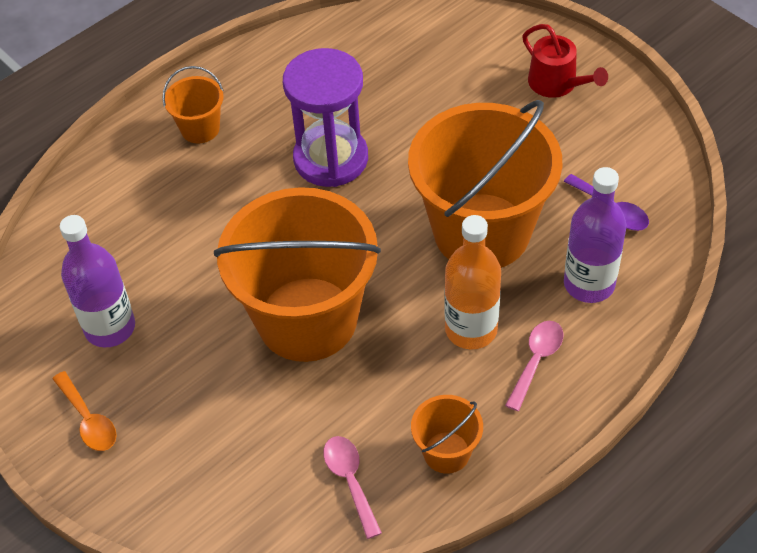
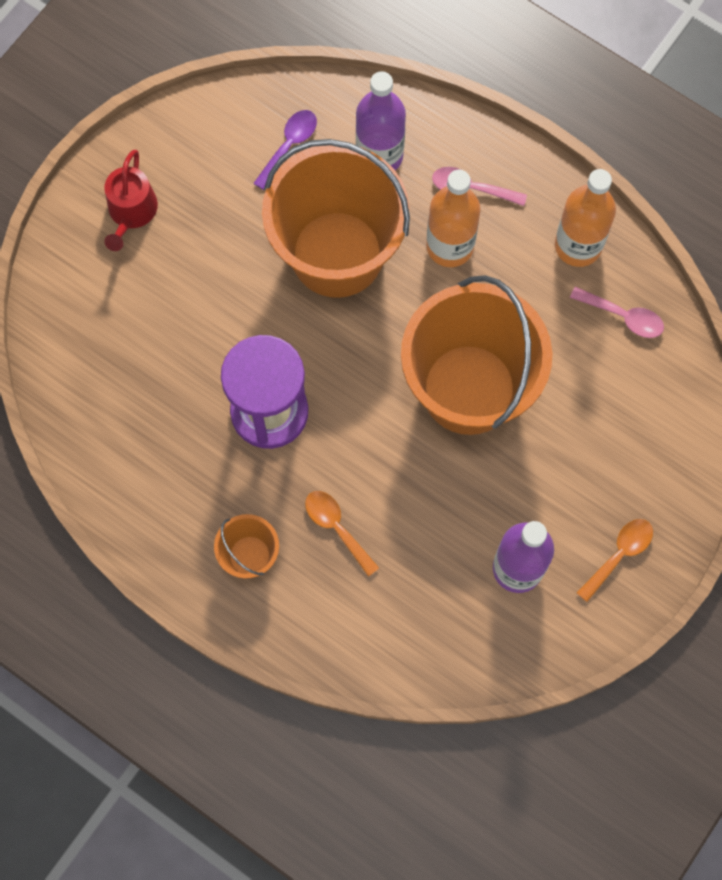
camera: 105 degrees left, 20 degrees up
(203, 193) = (336, 528): none -> orange spoon
(350, 481) = (623, 316): pink spoon -> pink spoon turned 120 degrees counterclockwise
(446, 452) = (578, 246): orange bucket -> orange bottle
(557, 84) = (131, 212): red watering can -> red watering can turned 150 degrees clockwise

